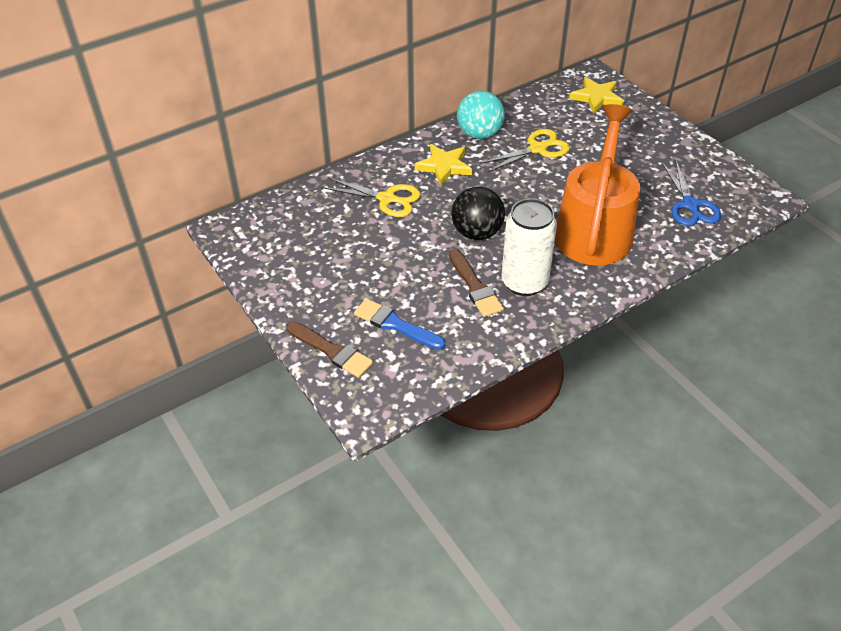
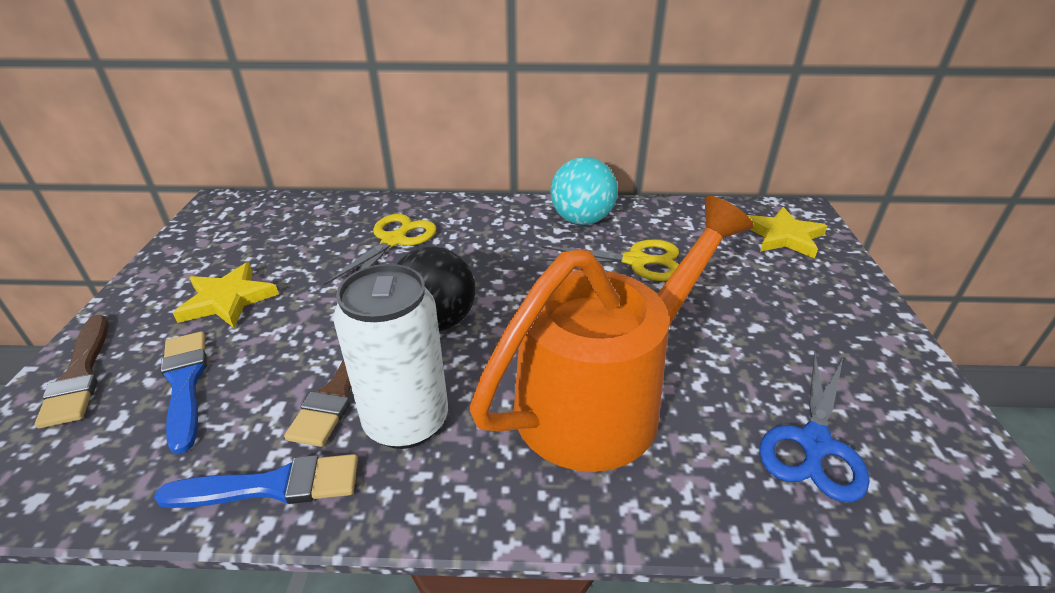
camera: 35 degrees right, 10 degrees down
(387, 199) = (394, 241): yellow scissors -> yellow scissors turned 120 degrees counterclockwise
(444, 166) = (499, 235): yellow star -> yellow star (227, 299)
(503, 334) = (272, 486): none -> blue brush

